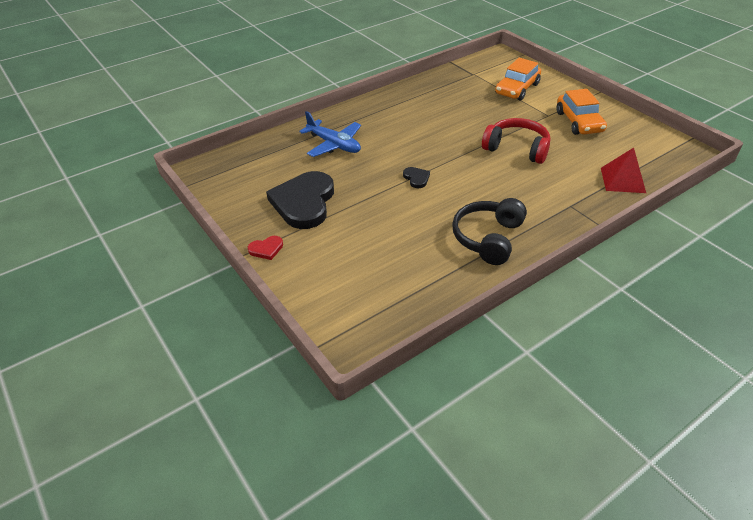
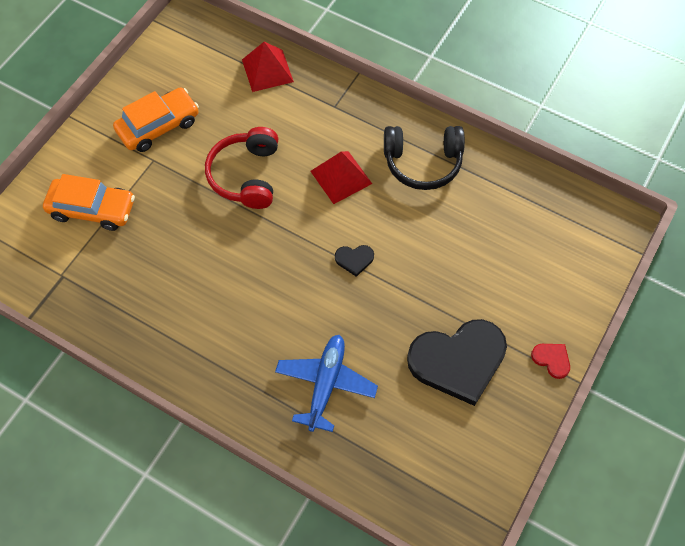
camera: 115 degrees left, 20 degrees up
(416, 178) = (354, 259): black heart -> black heart turned 135 degrees counterclockwise
(494, 191) = (341, 177): none -> red pyramid

